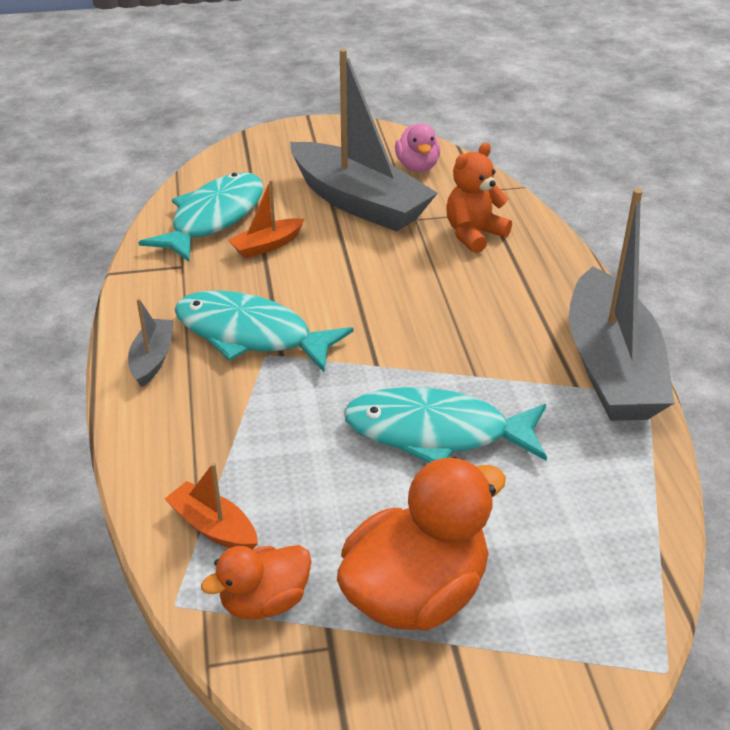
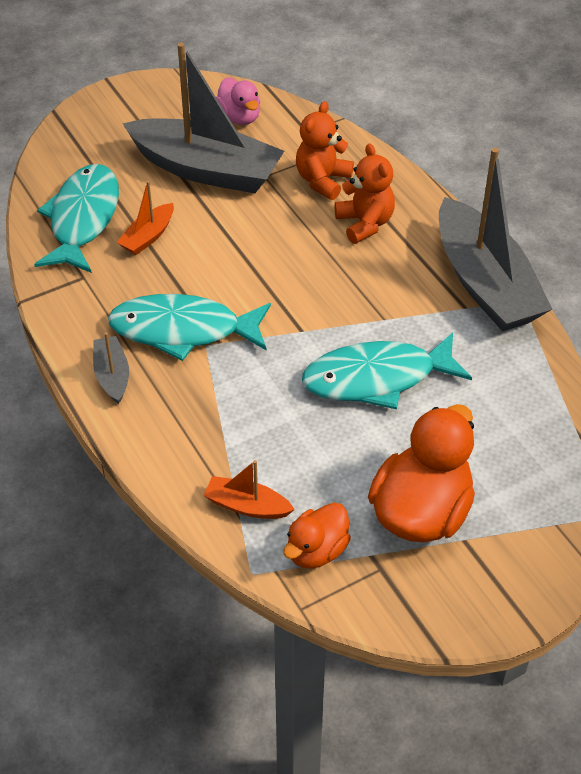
camera: 20 degrees left, 10 degrees up
(499, 281) = (365, 223): none -> orange teddy bear

